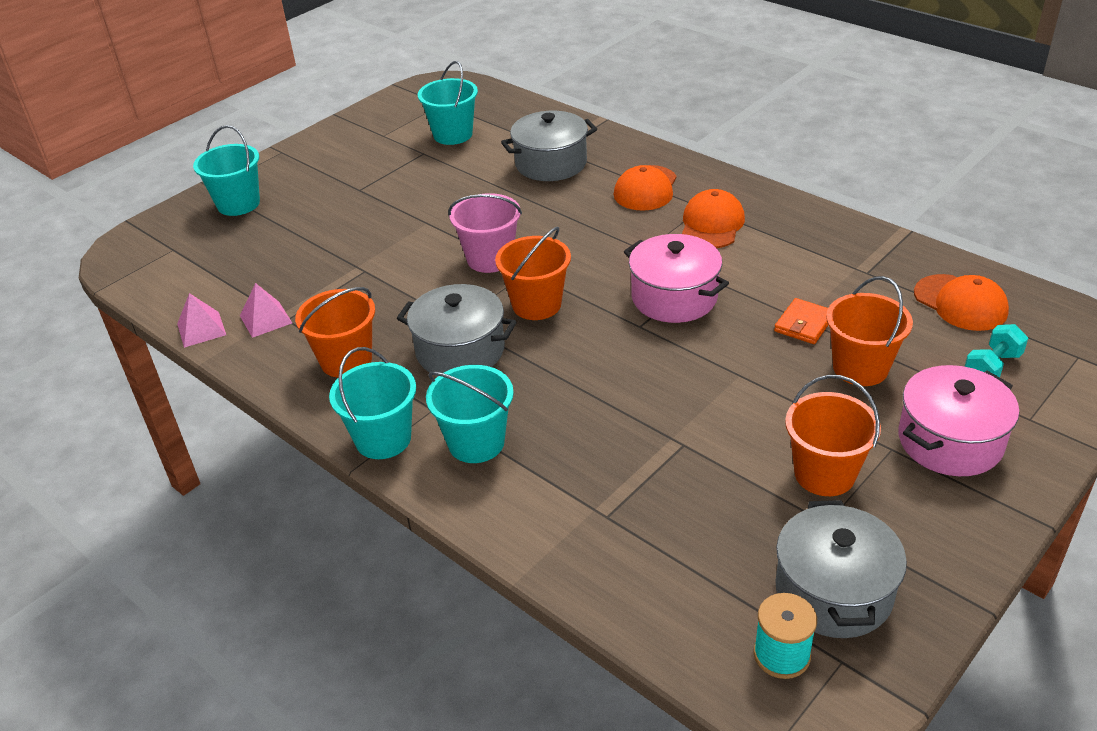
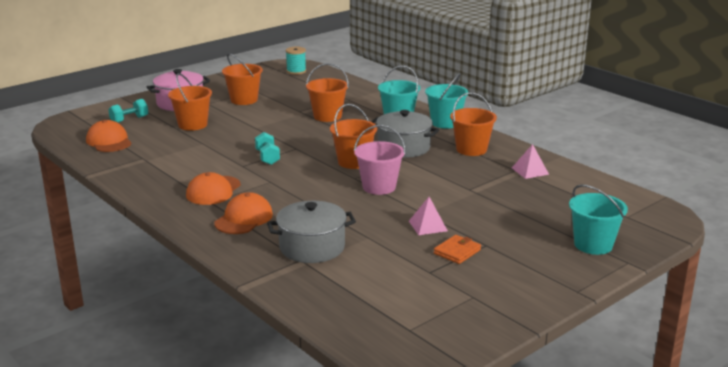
camera: 175 degrees left, 15 degrees down
(201, 329) = (571, 170): pink pyramid -> pink pyramid (428, 226)
(453, 134) = (399, 288): turquoise bucket -> none
(619, 431) = (327, 116): none -> orange bucket
(674, 297) = (267, 157): pink pot -> turquoise dumbbell
(804, 324) = (203, 141): orange wallet -> orange wallet (457, 252)
(833, 592) = (267, 79): grey pot -> none

